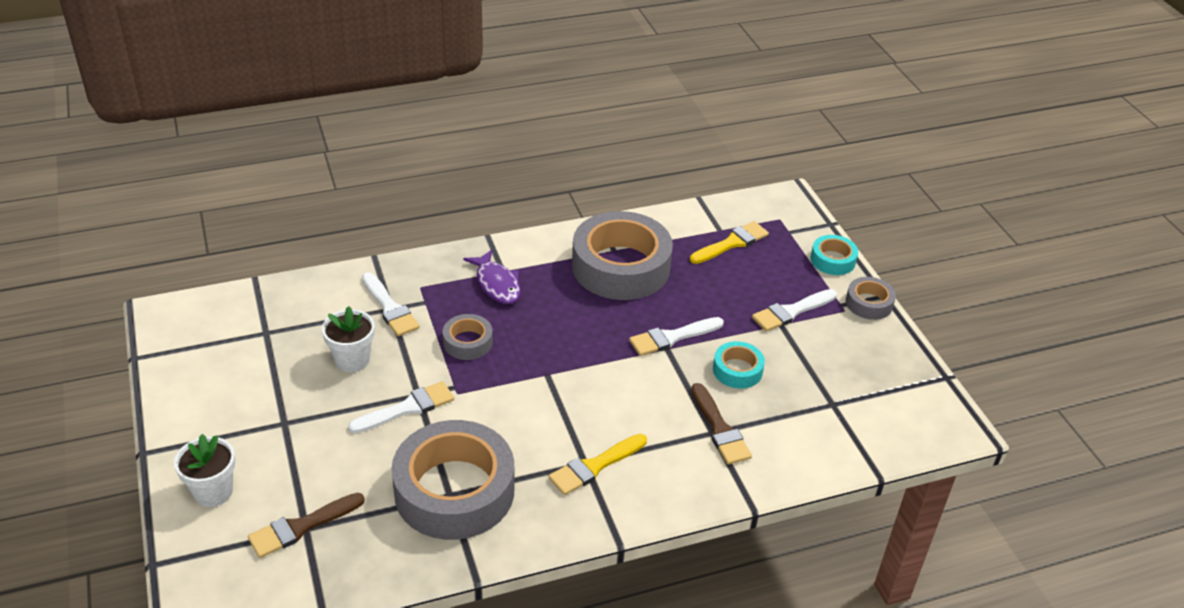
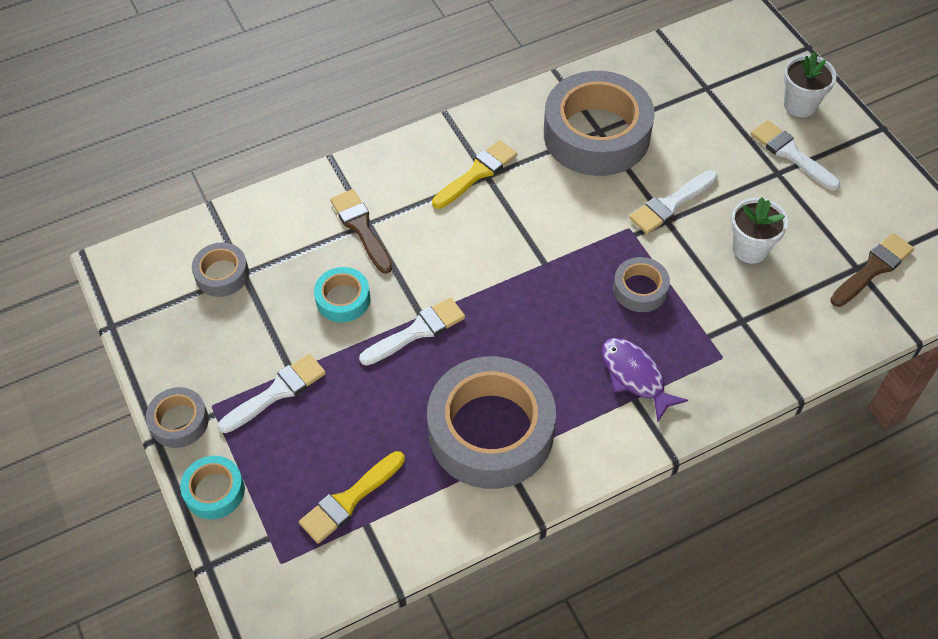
camera: 175 degrees right, 15 degrees up
(301, 527) = (710, 88): brown brush -> brown brush (873, 269)
(390, 308) = (743, 321): white brush -> white brush (791, 154)
(853, 406) = (222, 274): none -> grey tape

